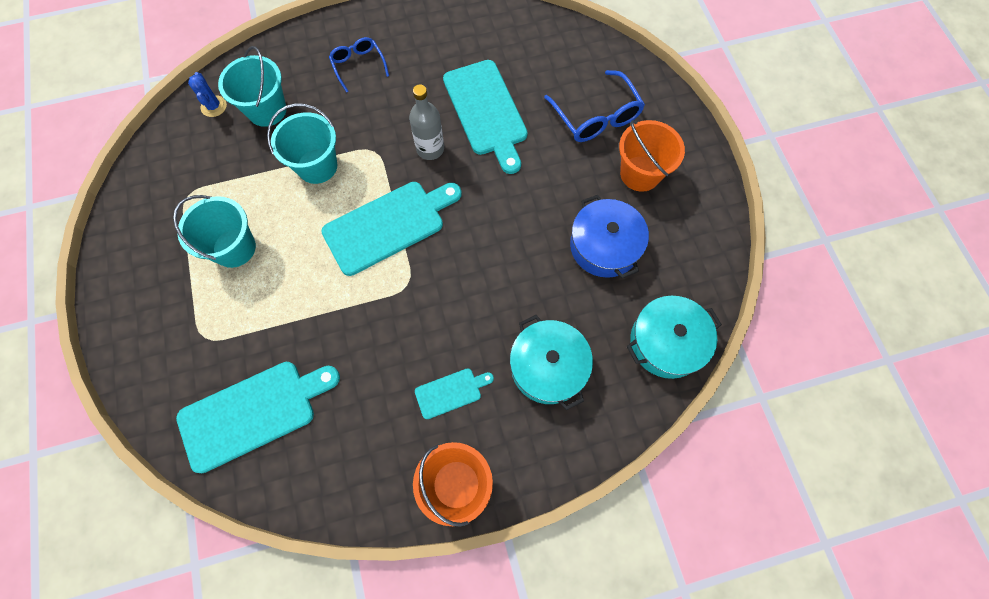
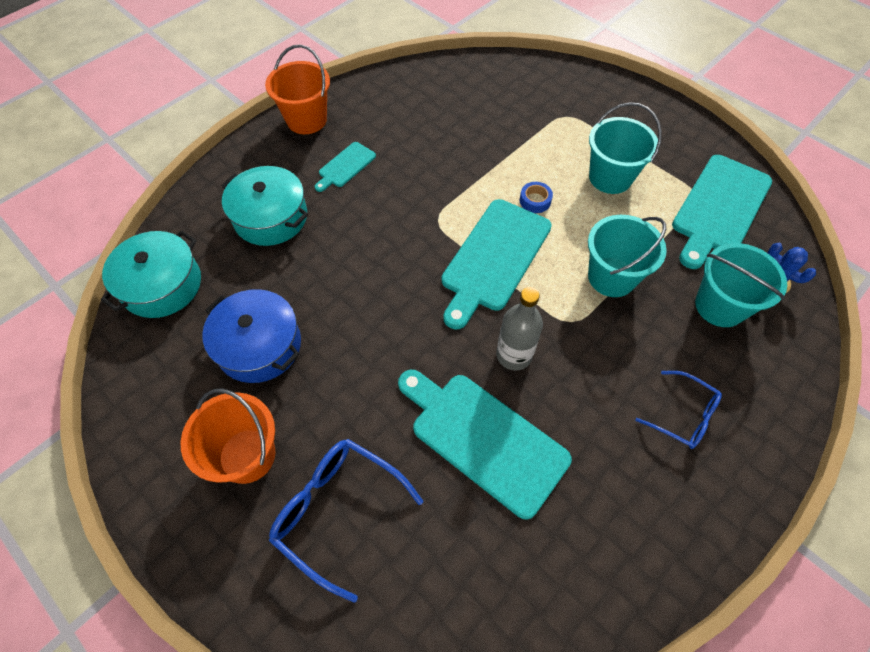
camera: 150 degrees right, 10 degrees down
(253, 412) = (486, 95): turquoise cutting board -> turquoise cutting board (719, 208)
(314, 259) = (535, 201): none -> blue tape

